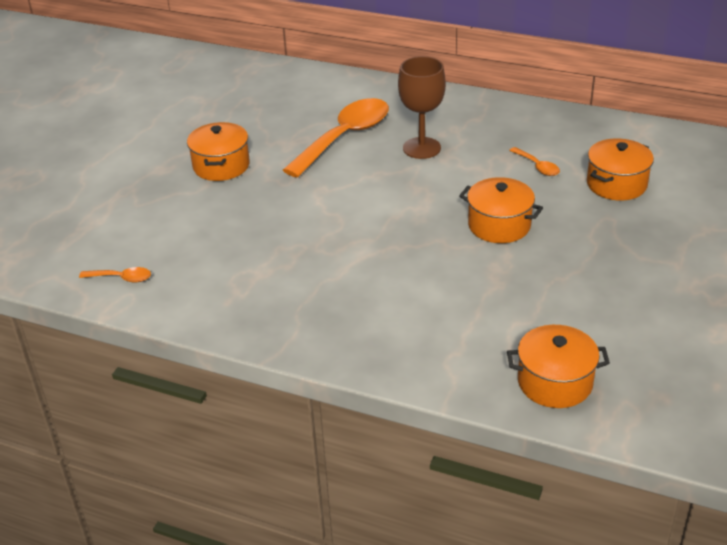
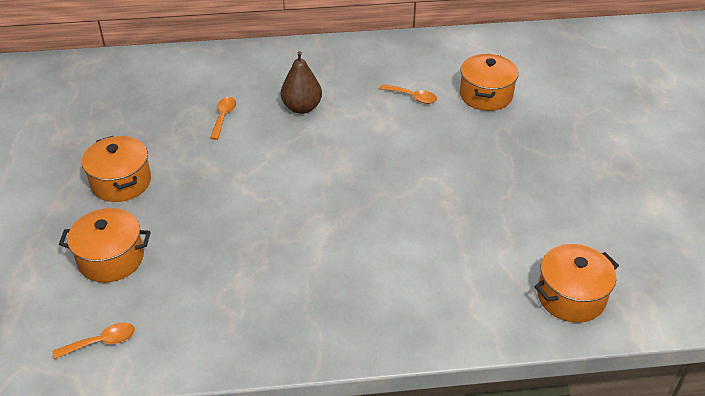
camera: 30 degrees left, 5 degrees up
(344, 138) = (223, 117): orange spoon -> orange spoon, size x0.42
(421, 148) = (302, 108): brown goblet -> brown pear
(499, 225) = (421, 163): orange pot -> orange pot (111, 258)

